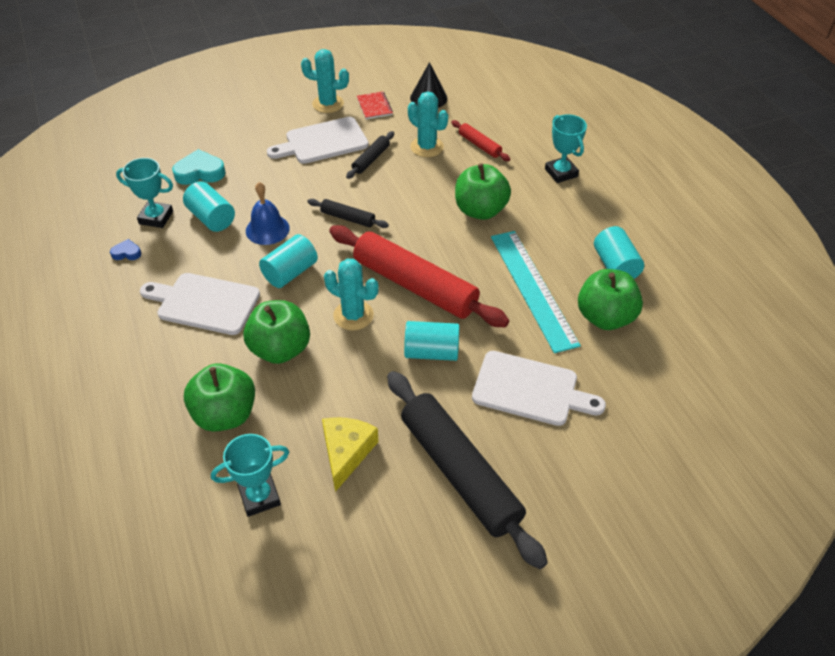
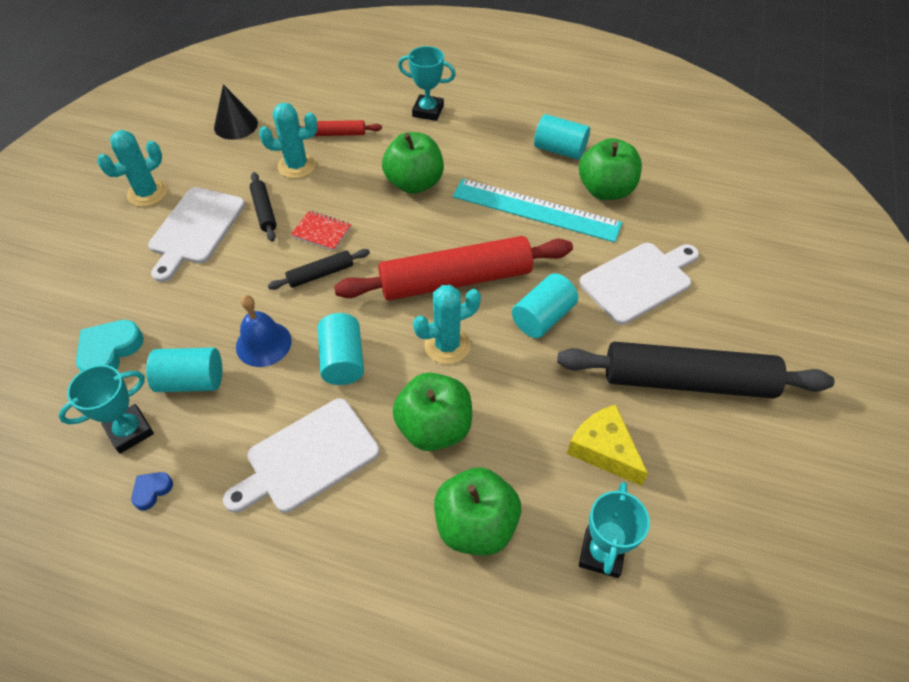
camera: 50 degrees left, 5 degrees up
(374, 107) = (197, 165): red notebook -> red notebook (321, 232)

